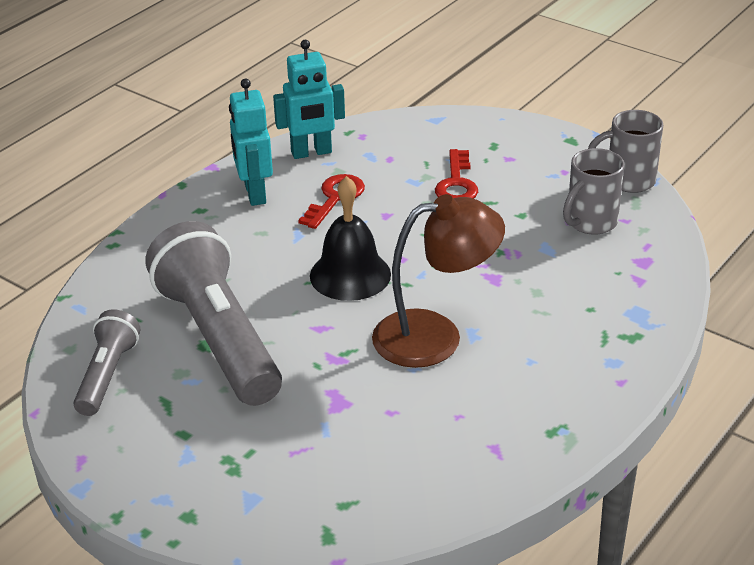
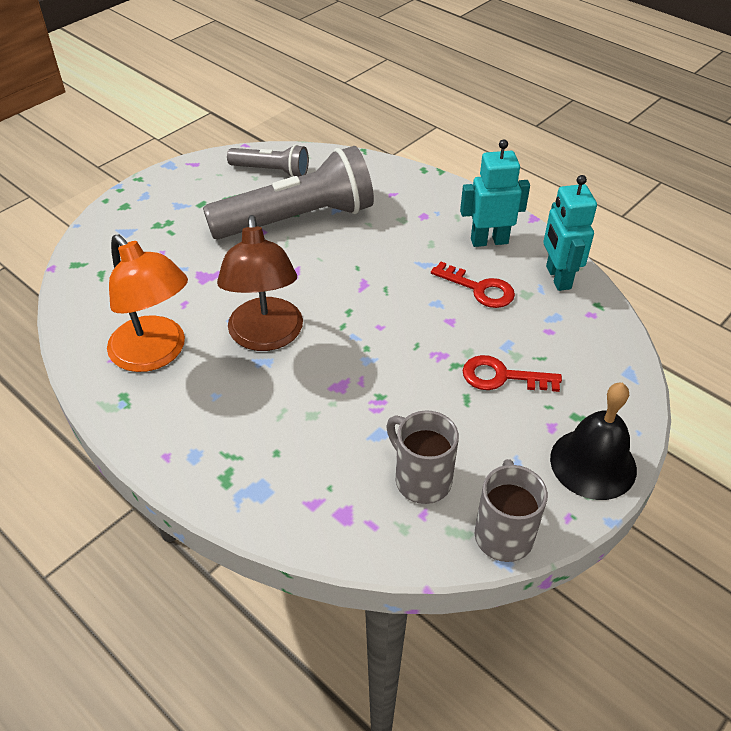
camera: 95 degrees right, 10 degrees up
(350, 275) = (361, 291): black bell -> black bell (593, 463)
(481, 418) = (155, 354): none -> orange lamp

